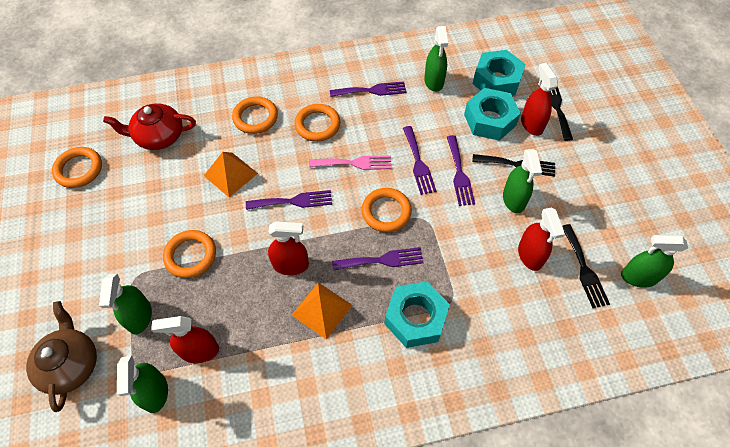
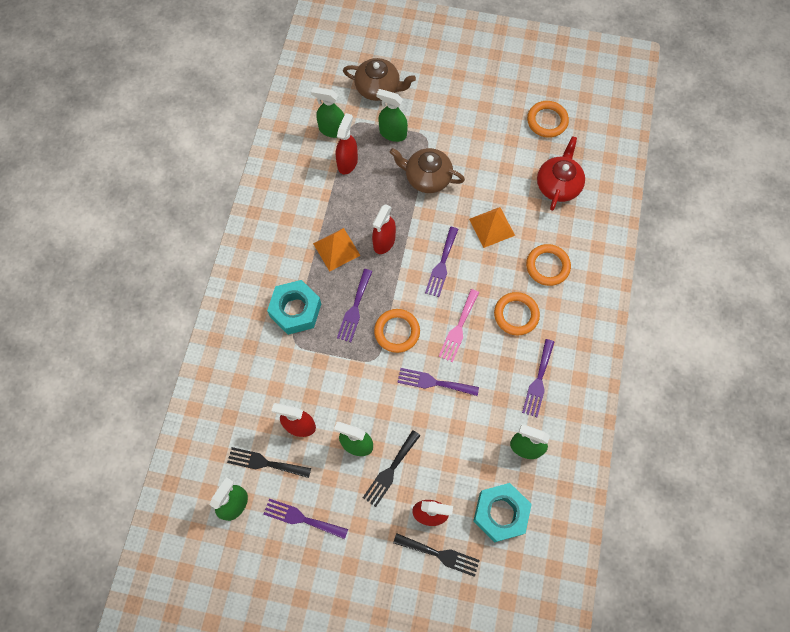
camera: 115 degrees right, 10 degrees up
(190, 255) = (427, 177): orange ring -> brown teapot
(459, 173) = (406, 412): purple fork -> purple fork (302, 518)
(490, 120) = (453, 475): turquoise nut -> none

